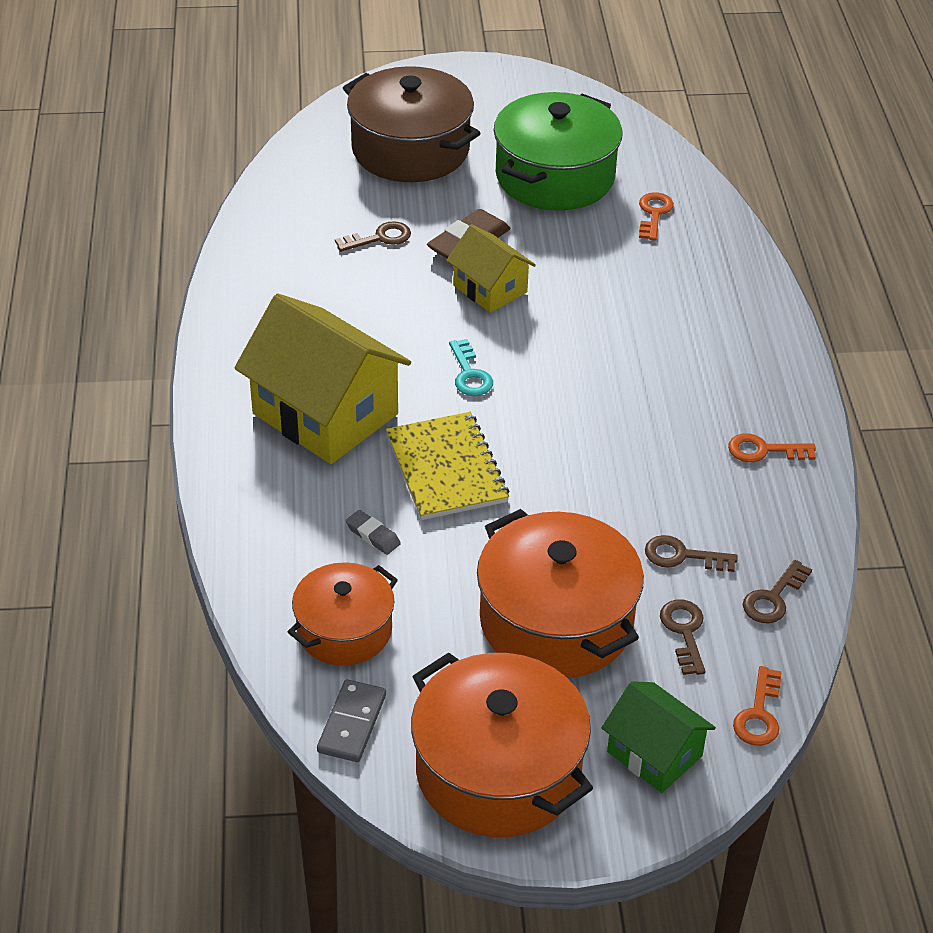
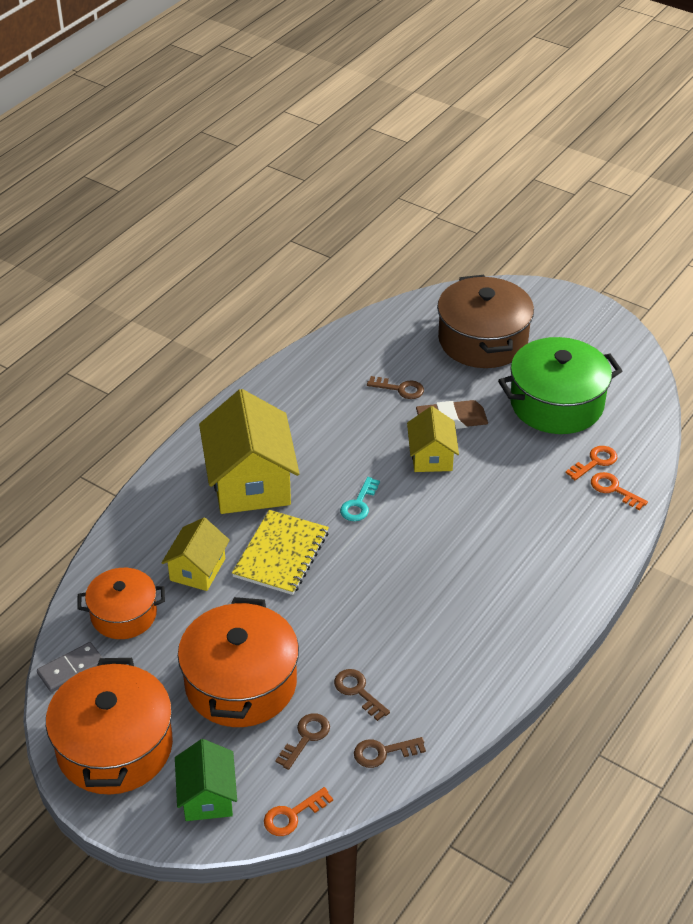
camera: 40 degrees right, 0 degrees up
(373, 535) = (197, 569): grey eraser -> yellow house
(764, 450) = (486, 657): orange key -> orange key (614, 489)

